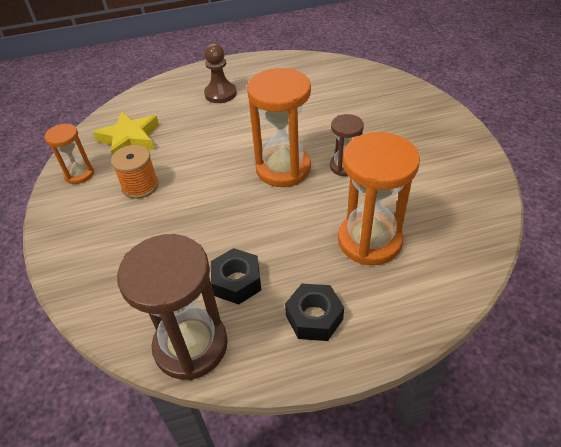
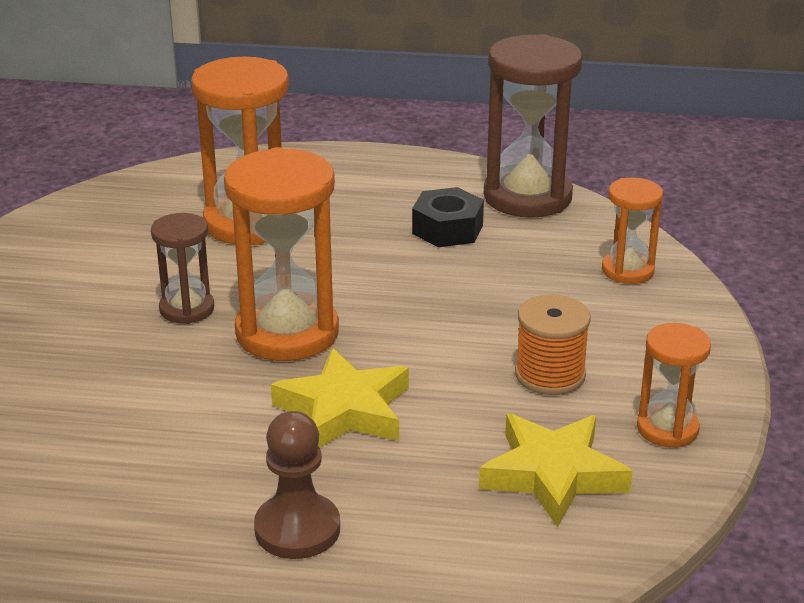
camera: 160 degrees left, 15 degrees down
(103, 281) = (627, 270): none -> orange hourglass
(230, 139) = (344, 409): none -> yellow star
(314, 317) = (377, 184): black nut -> none

